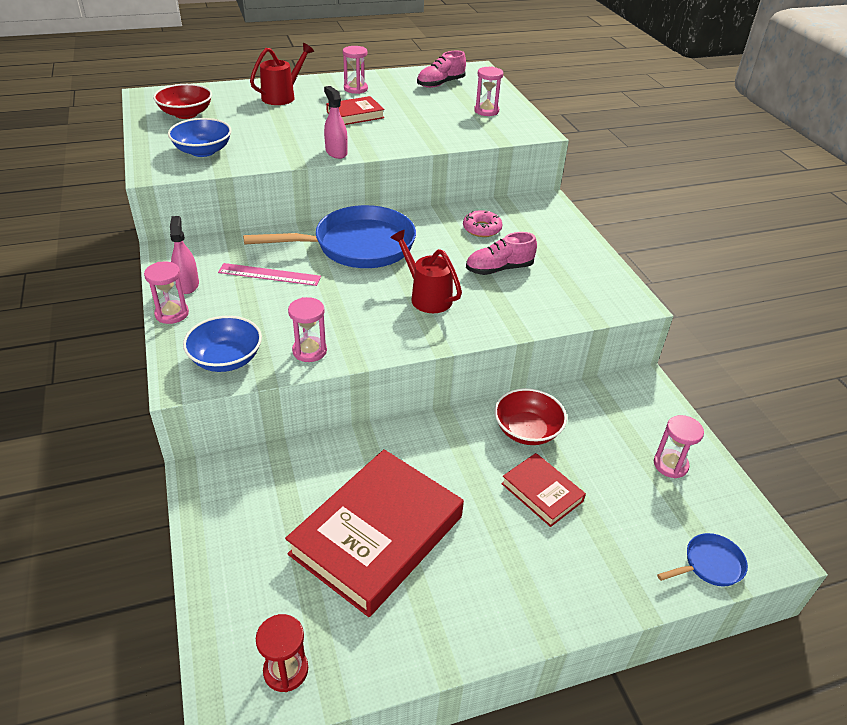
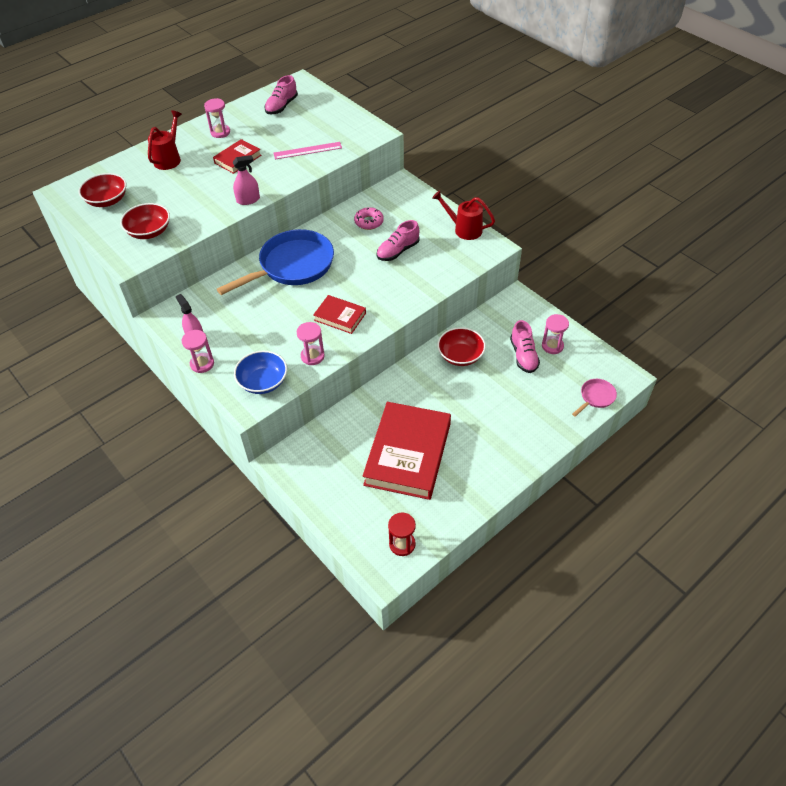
camera: 20 degrees left, 10 degrees up
(203, 151) = (149, 231): blue bowl -> red bowl
(269, 274) = (247, 310): pink ruler -> pink ruler (307, 150)
(336, 152) = (248, 200): pink spray bottle -> pink spray bottle turned 120 degrees clockwise
(426, 296) = (363, 289): red watering can -> red watering can (464, 229)
(486, 111) = (331, 124): pink hourglass -> none
(542, 492) = (488, 391): red book -> red book (340, 316)
(620, 463) = (523, 356): none -> pink shoe
(710, 565) = (596, 397): blue pan -> pink pan

